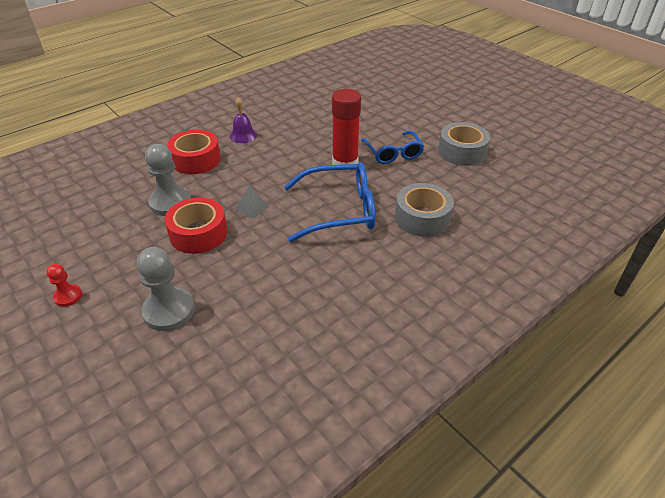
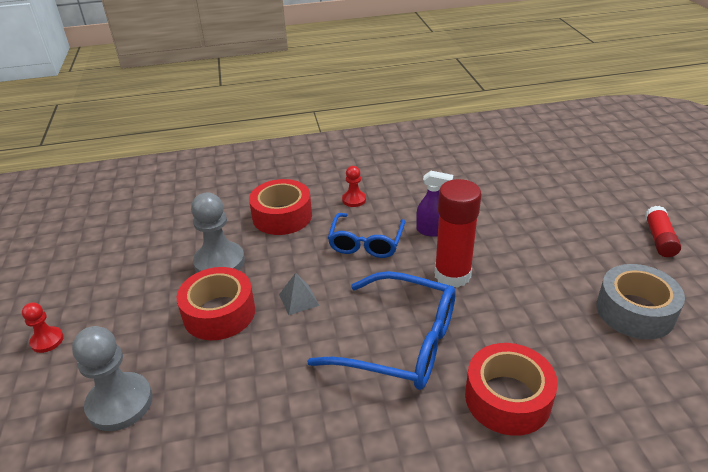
camera: 30 degrees right, 5 degrees down
(243, 135) = (354, 200): purple bell -> red pawn
(313, 141) = (431, 231): none -> purple spray bottle
(393, 153) = (527, 281): blue glasses -> blue glasses (366, 242)
(422, 218) = (507, 398): grey tape -> red tape
(452, 109) = (659, 239): none -> red glue stick

